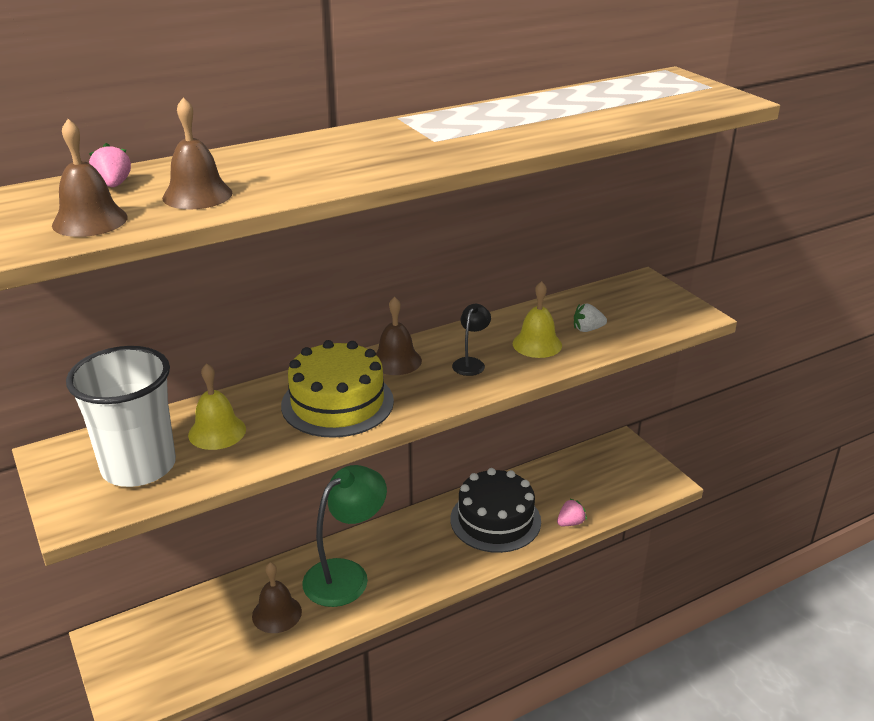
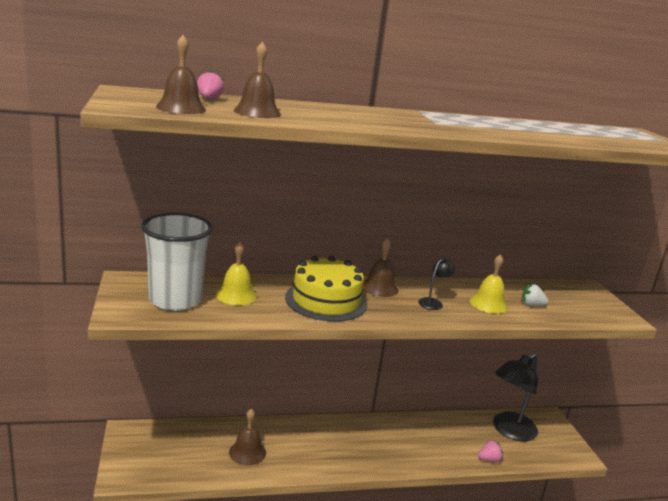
camera: 15 degrees right, 10 degrees down
(346, 575) = (306, 442): green lamp -> none
(495, 520) = (431, 440): black cake -> none
(581, 476) = (509, 431): none -> black lamp

